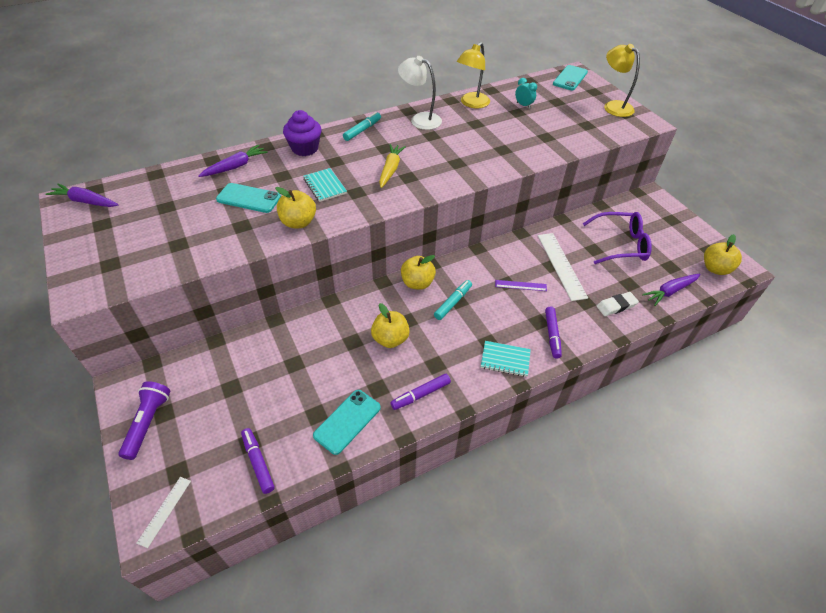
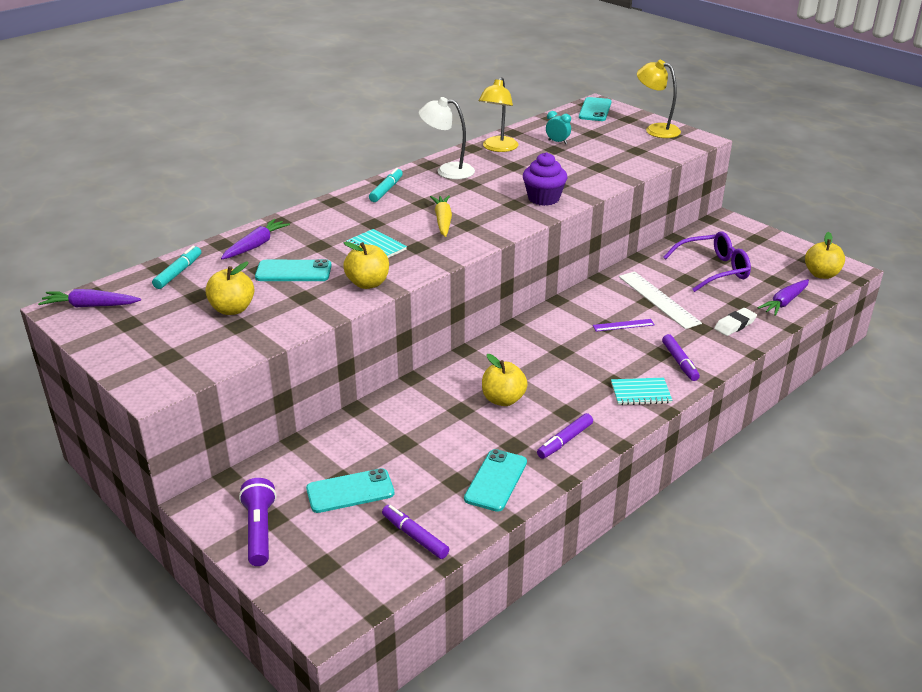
camera: 15 degrees left, 15 degrees down
(164, 511) = (331, 601): white ruler -> none
(232, 402) = (350, 491): none -> turquoise phone
(305, 148) = (329, 216): purple cupcake -> purple cupcake (543, 198)
(417, 283) = (505, 343): yellow apple -> yellow apple (232, 309)
(453, 302) = (556, 354): turquoise marker -> turquoise marker (178, 272)

